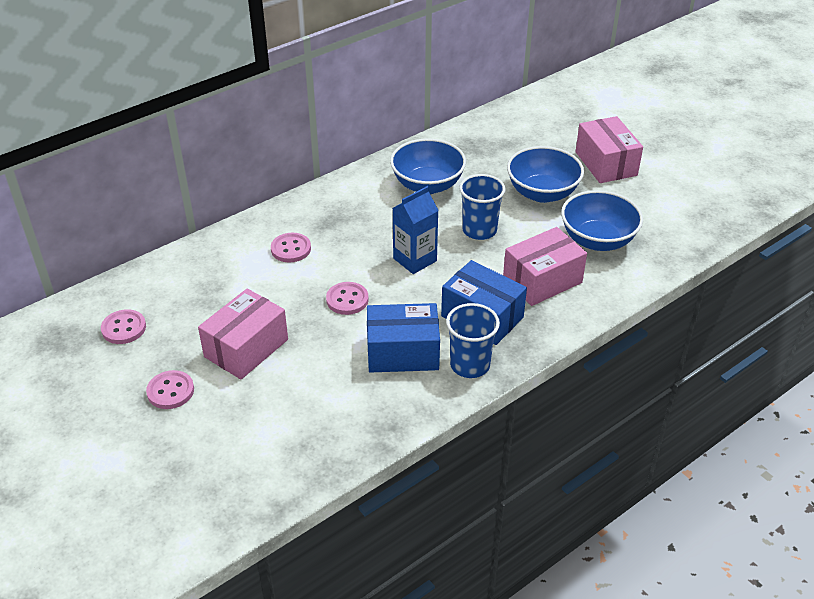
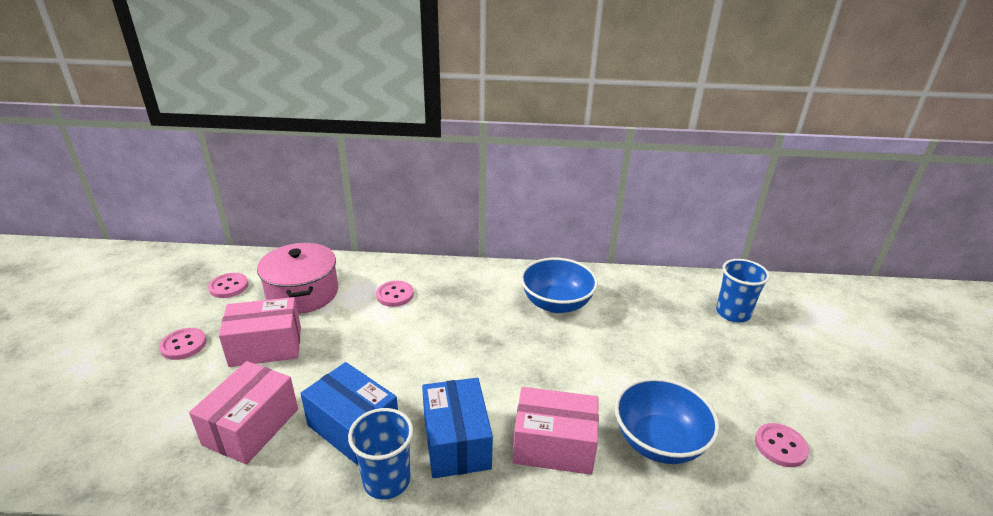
camera: 40 degrees right, 10 degrees down
(206, 293) = (302, 293): none -> pink pot
(347, 300) = (377, 355): pink button -> pink button (780, 446)
(415, 260) = (468, 355): blue carton -> none
(479, 230) = (553, 363): blue cup -> blue cup (733, 313)
(542, 193) = (652, 364): blue bowl -> none
(606, 163) = (752, 372): pink box -> pink box (251, 426)

